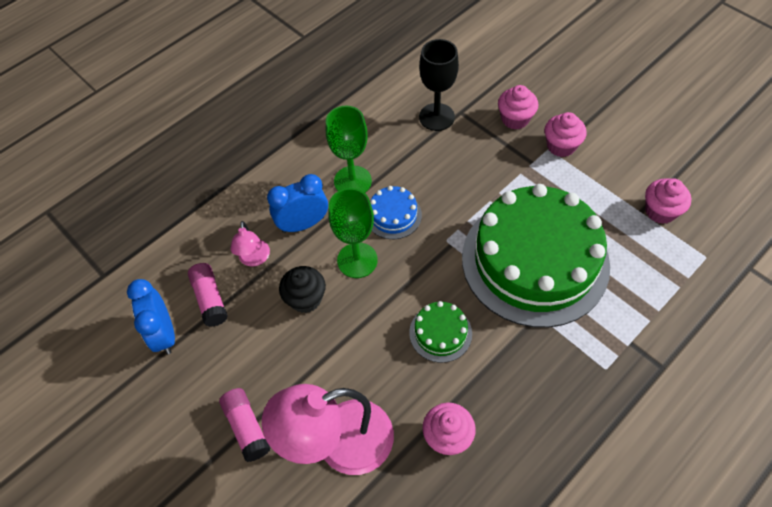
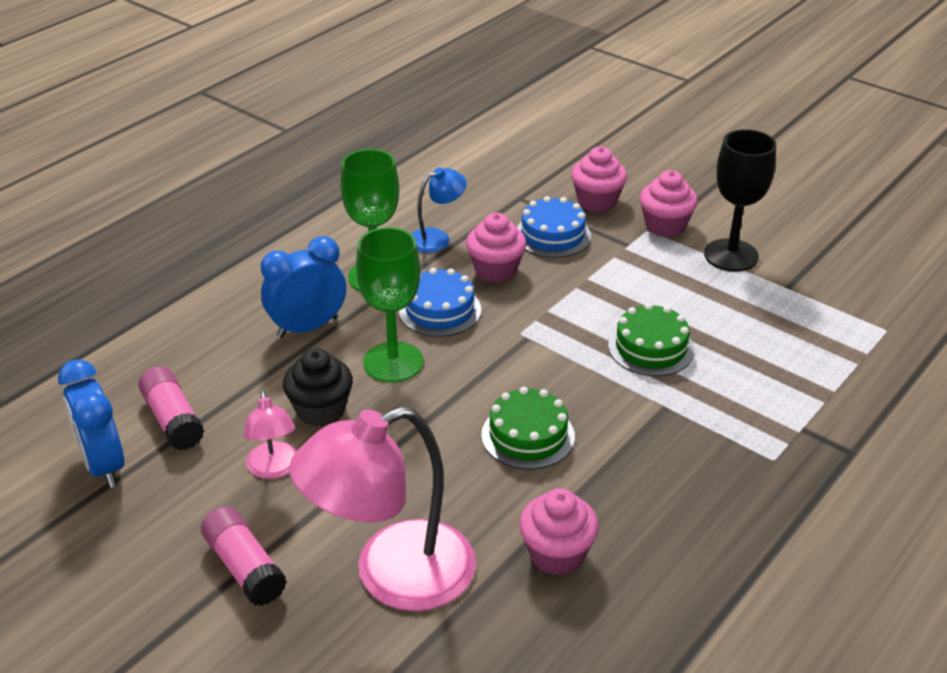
camera: 10 degrees left, 20 degrees down
(254, 259) = (237, 370): pink lamp -> pink lamp (274, 469)
(398, 147) = (437, 238): none -> blue lamp
(436, 117) = (487, 204): black goblet -> black goblet (731, 255)
(479, 150) = (552, 235): none -> blue cake
(535, 261) = (651, 348): green cake -> green cake, size x0.41
(660, 211) = (814, 286): pink cupcake -> pink cupcake (495, 270)

